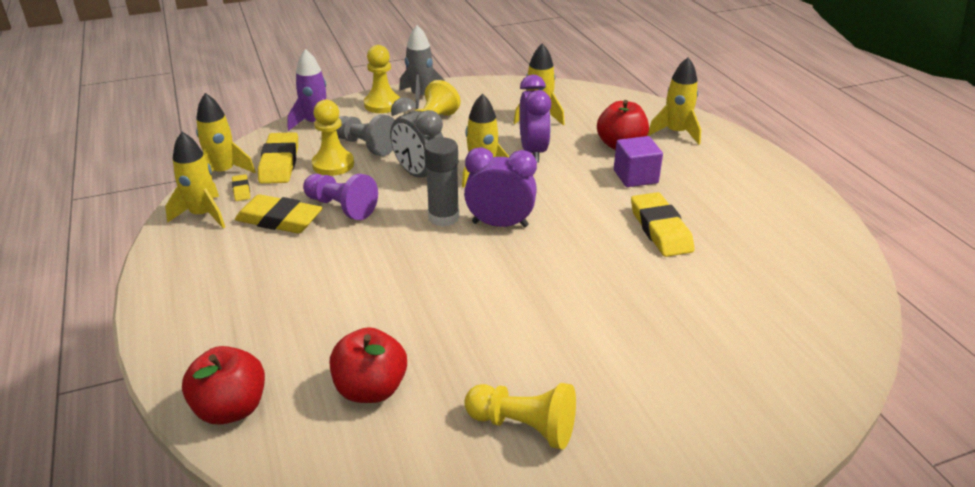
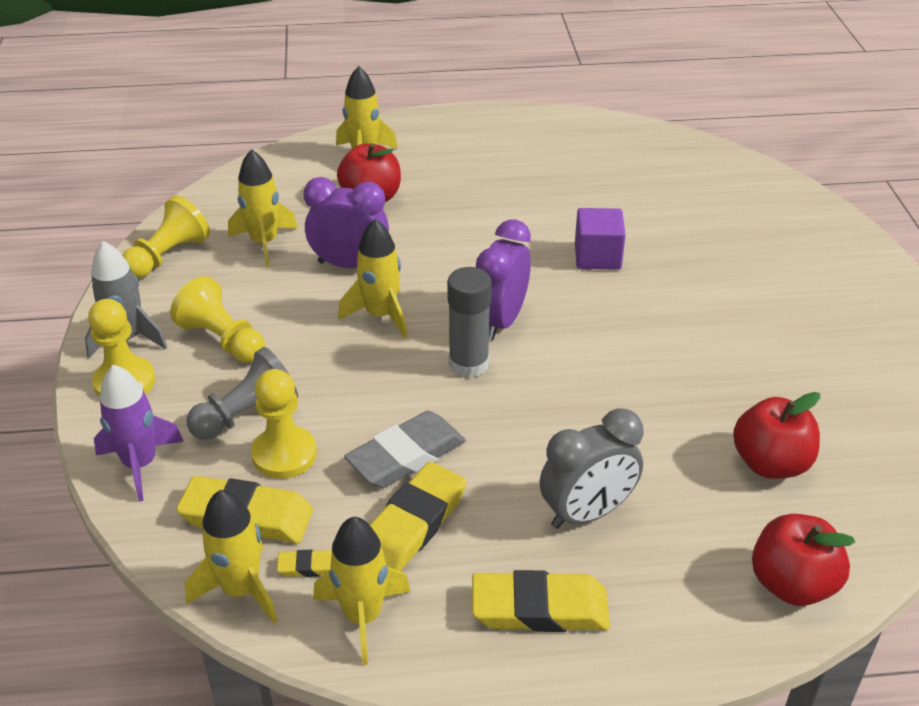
camera: 75 degrees left, 5 degrees up
(341, 207) = (406, 456): purple pawn -> grey eraser
(419, 175) = (358, 371): grey clock -> grey clock (587, 513)
(524, 426) = (828, 365): yellow pawn -> yellow pawn (168, 256)
(635, 176) = (443, 205): purple cube -> purple cube (597, 256)
(660, 229) = (550, 215): yellow eraser -> yellow eraser (539, 608)

